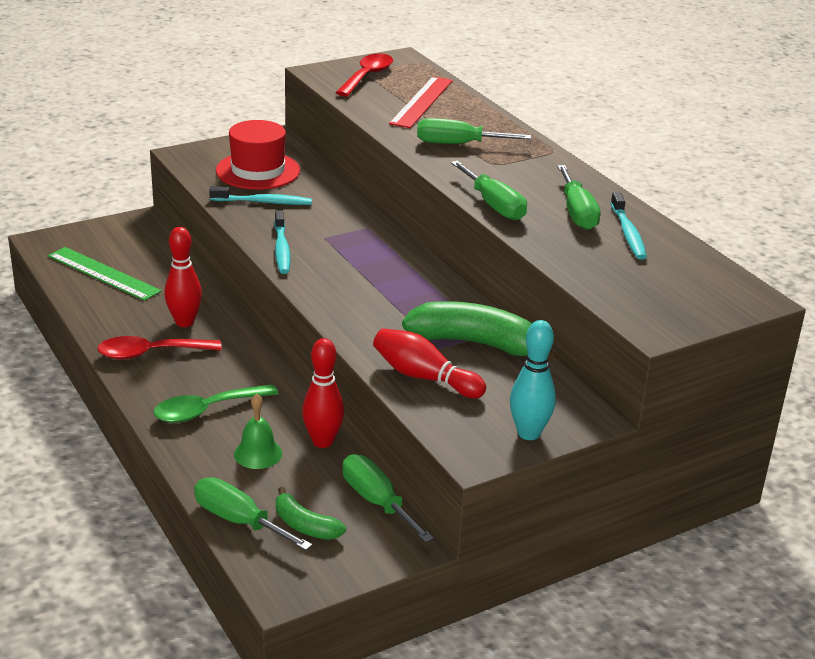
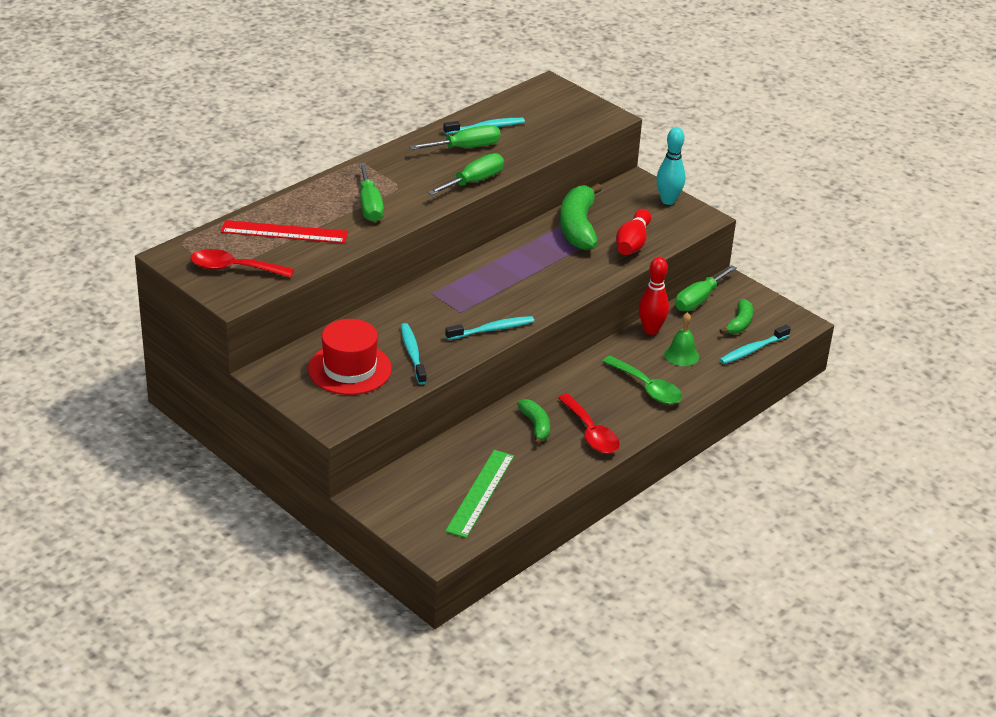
camera: 105 degrees left, 5 degrees up
(184, 322) = (535, 426): red bowling pin -> green banana
(239, 521) = (753, 350): green screwdriver -> turquoise toothbrush

